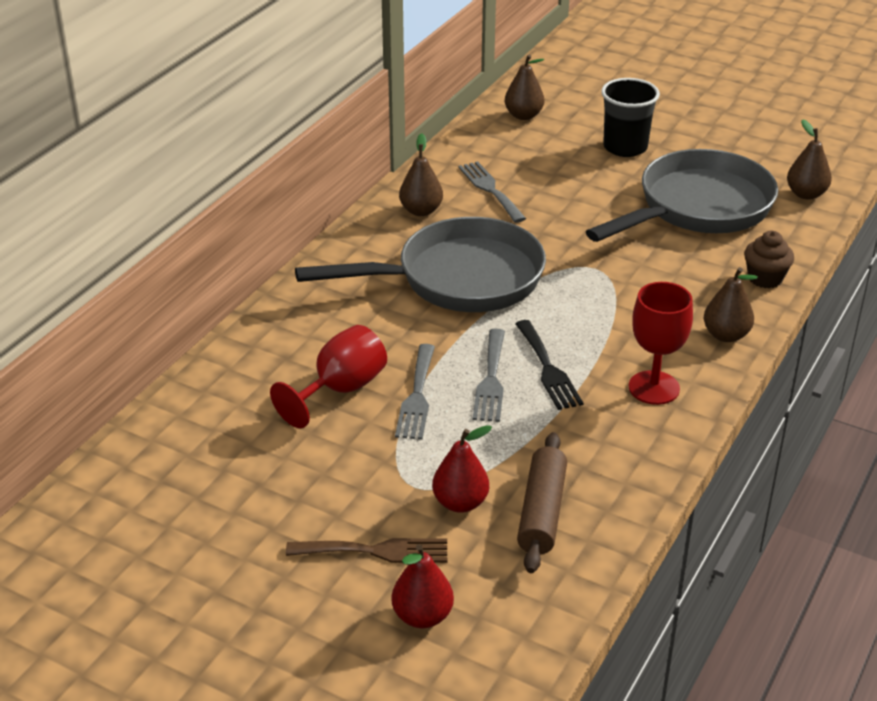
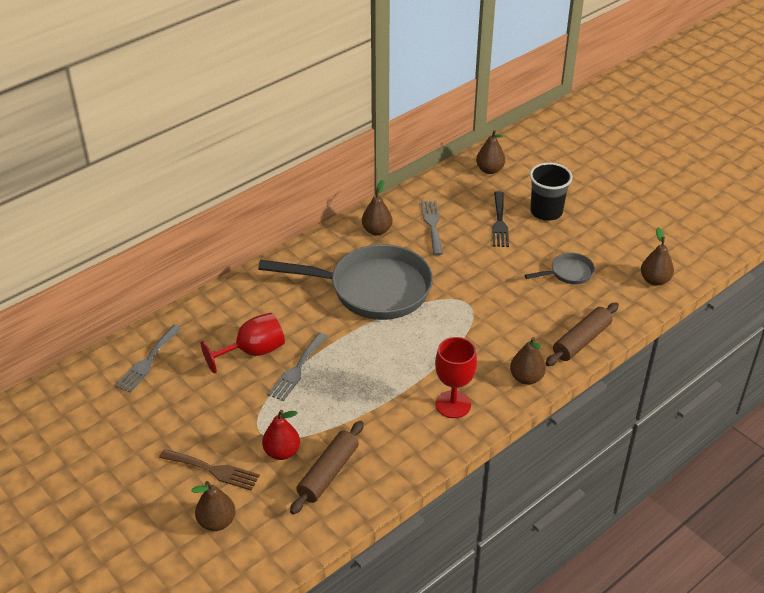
camera: 20 degrees right, 5 degrees up
(422, 616) = (216, 522): red pear -> brown pear
(491, 380) = (350, 370): grey fork -> grey fork (148, 361)
(548, 369) = (392, 372): black fork -> black fork (499, 222)
(697, 208) = (568, 273): grey pan -> grey pan, size x0.43
(765, 278) = (581, 341): brown cupcake -> brown rolling pin

